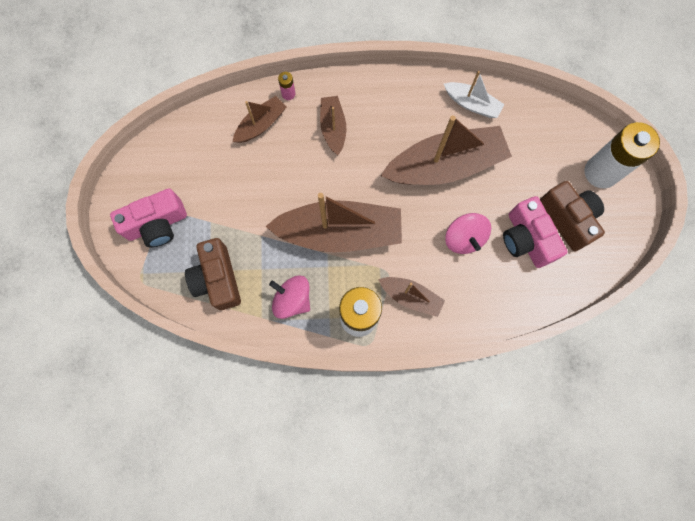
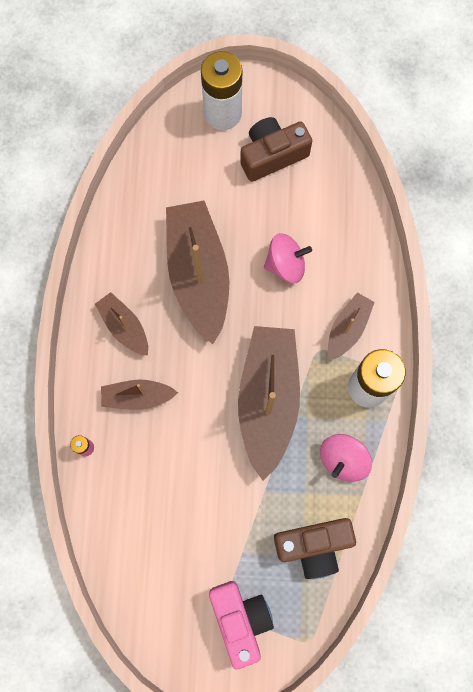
camera: 85 degrees left, 0 degrees up
(261, 124) = (123, 484): brown boat -> brown boat (124, 327)
(472, 104) = (126, 235): white boat -> none
(526, 239) = (291, 201): pink camera -> none

